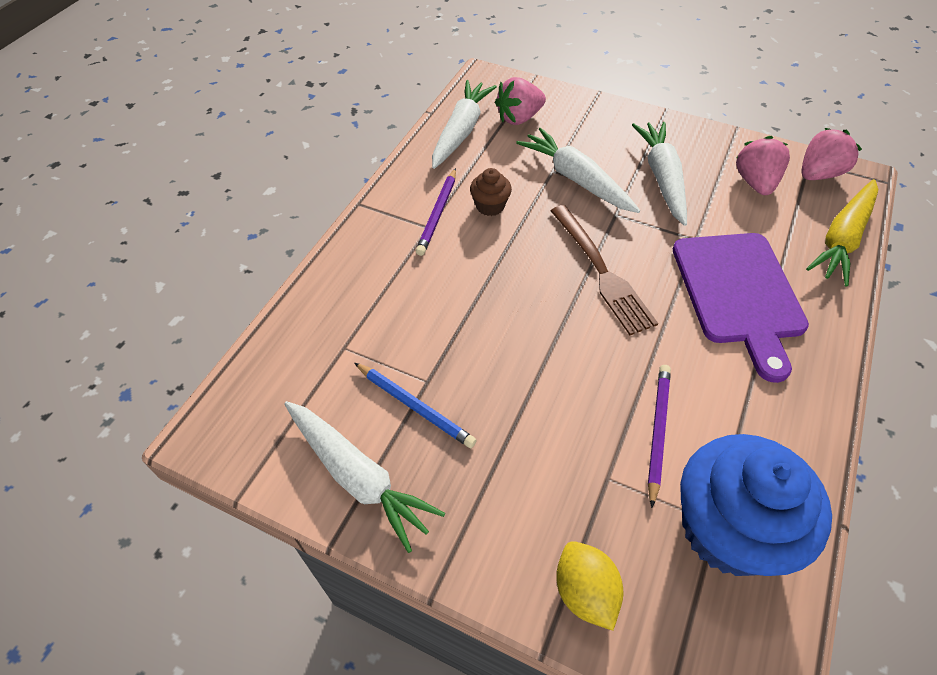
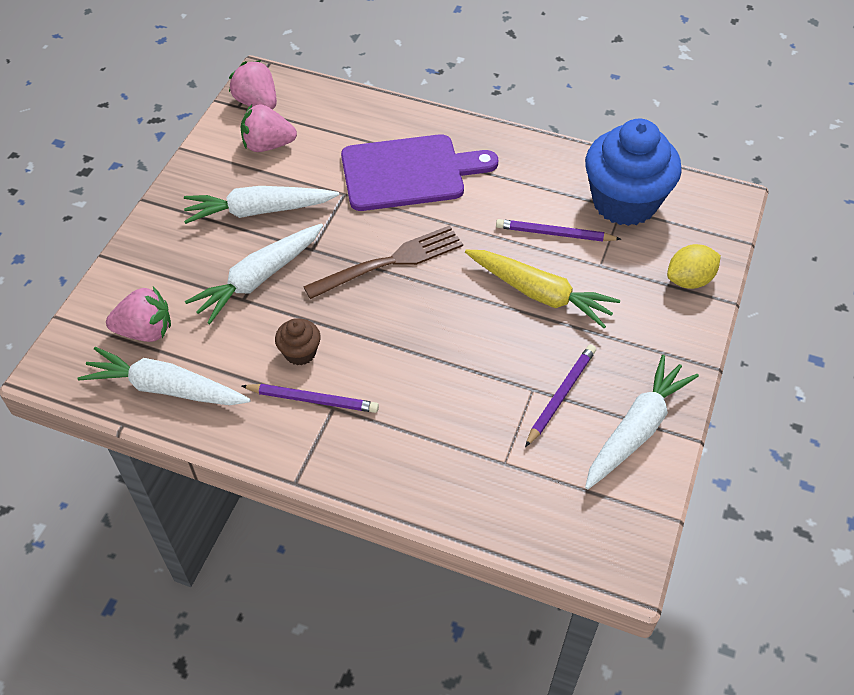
camera: 95 degrees left, 0 degrees up
(415, 406) = (561, 395): blue pencil -> purple pencil
(519, 118) = (145, 331): pink strawberry -> pink strawberry turned 60 degrees counterclockwise
(842, 239) = (342, 102): yellow carrot -> yellow carrot (540, 294)

